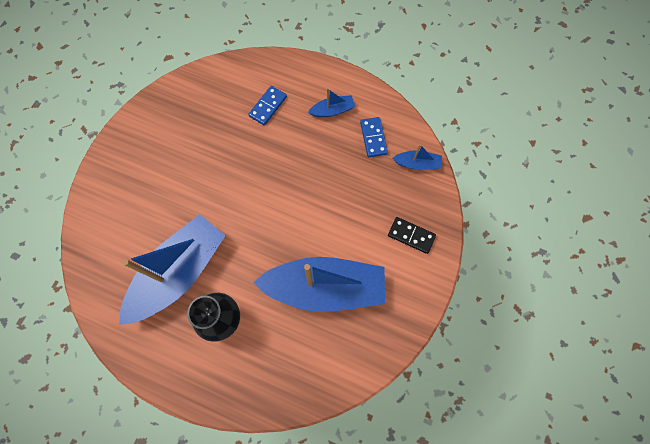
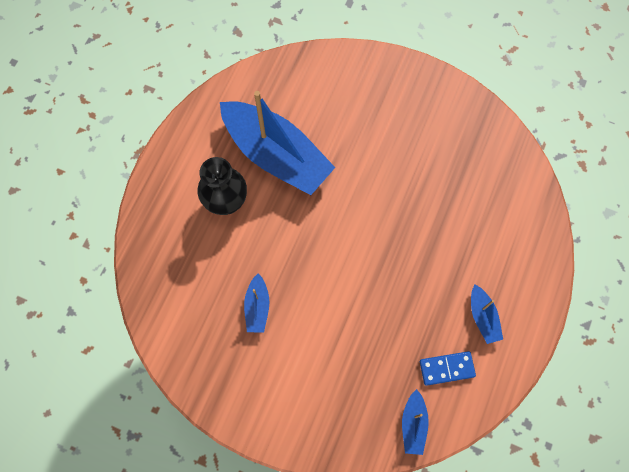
camera: 90 degrees right, 0 degrees up
(268, 106) = (483, 238): blue domino -> none
(324, 287) = (257, 307): blue boat -> blue boat, size x0.42
(411, 235) = (318, 411): black domino -> none

